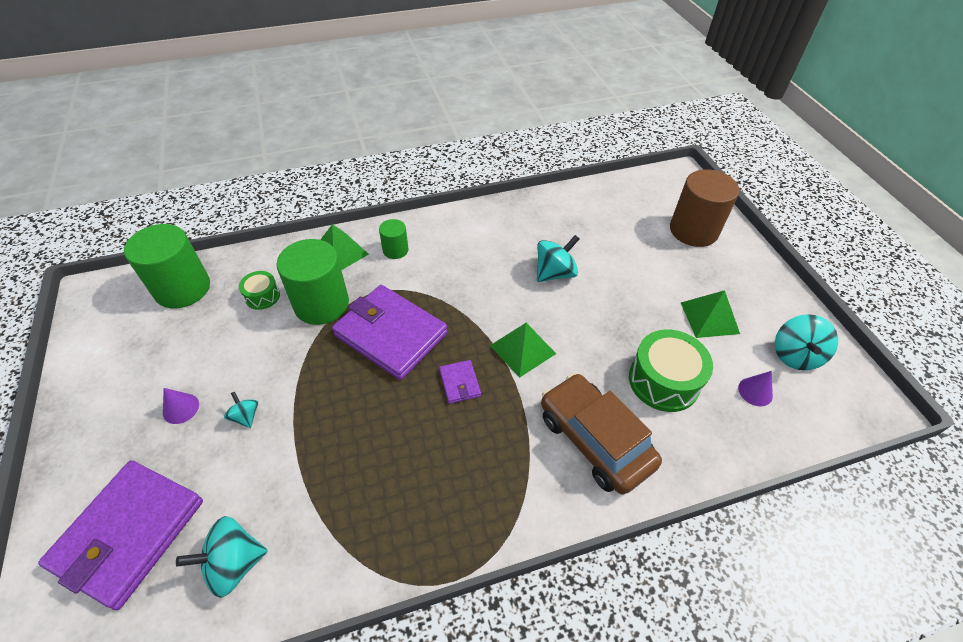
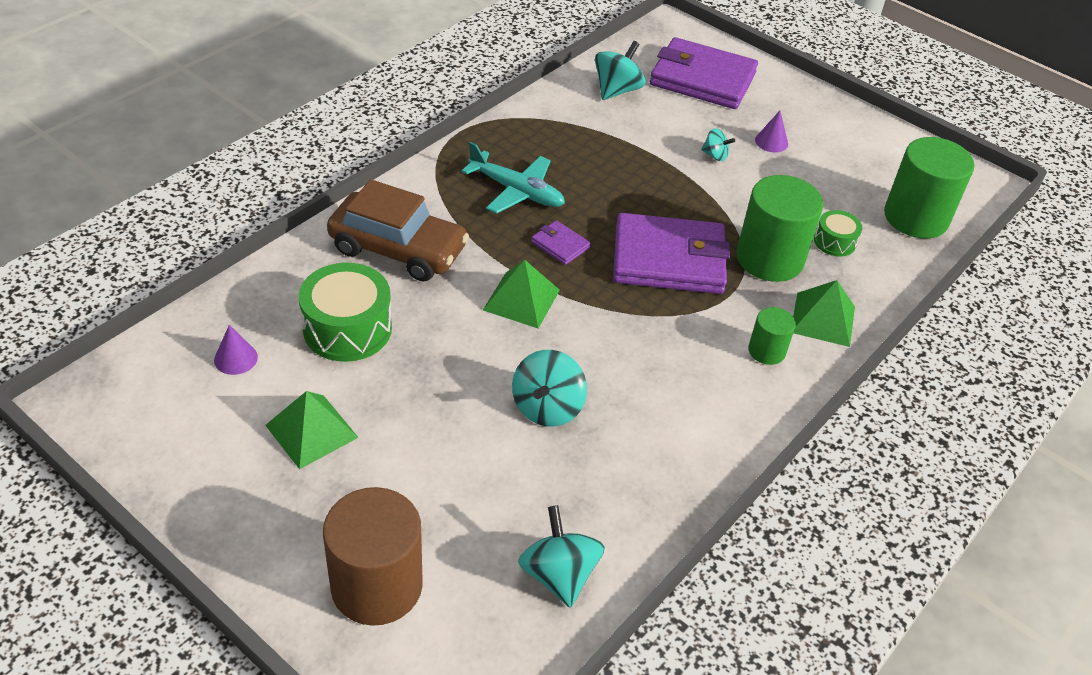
camera: 145 degrees right, 5 degrees down
(129, 533) = (702, 79): purple wallet -> purple wallet turned 60 degrees counterclockwise
(454, 459) = (516, 191): none -> turquoise plane
(795, 355) = (186, 424): turquoise spinning top -> turquoise spinning top (559, 574)

